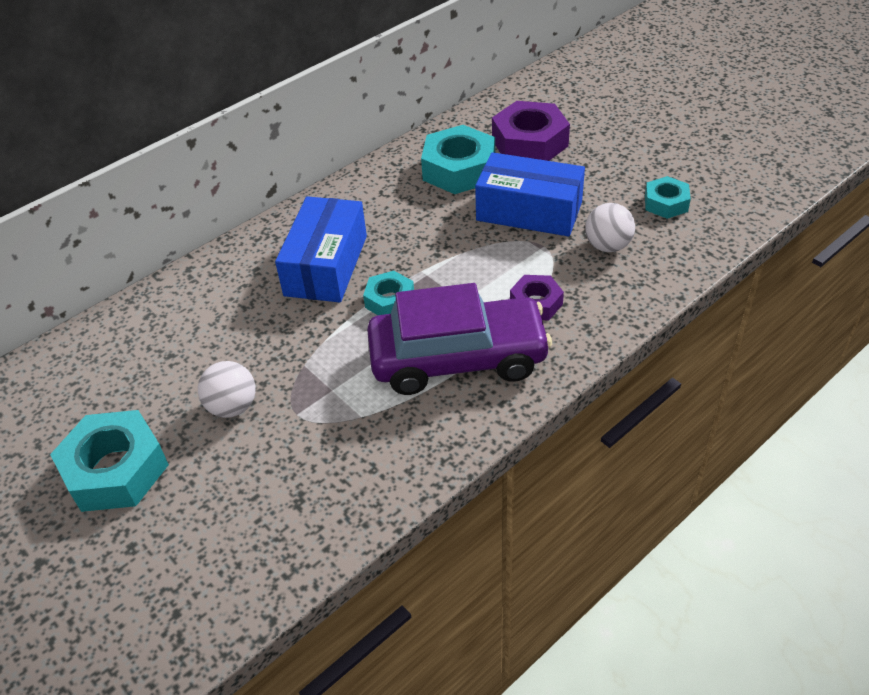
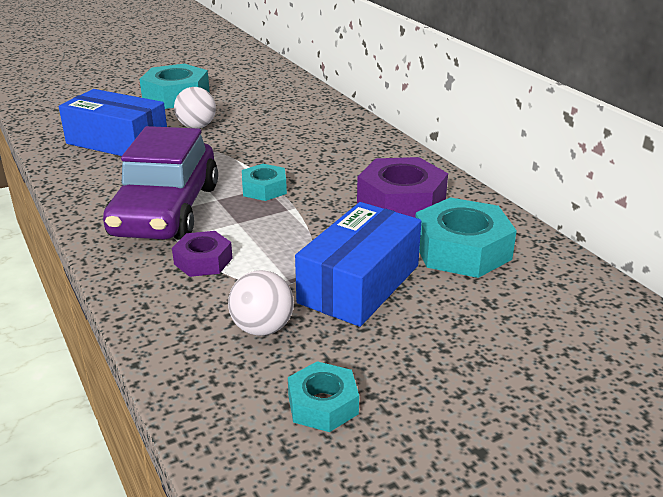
camera: 100 degrees right, 15 degrees down
(326, 265) = (331, 166): blue box -> blue box (117, 142)
(529, 142) = (511, 311): purple nut -> purple nut (401, 201)

